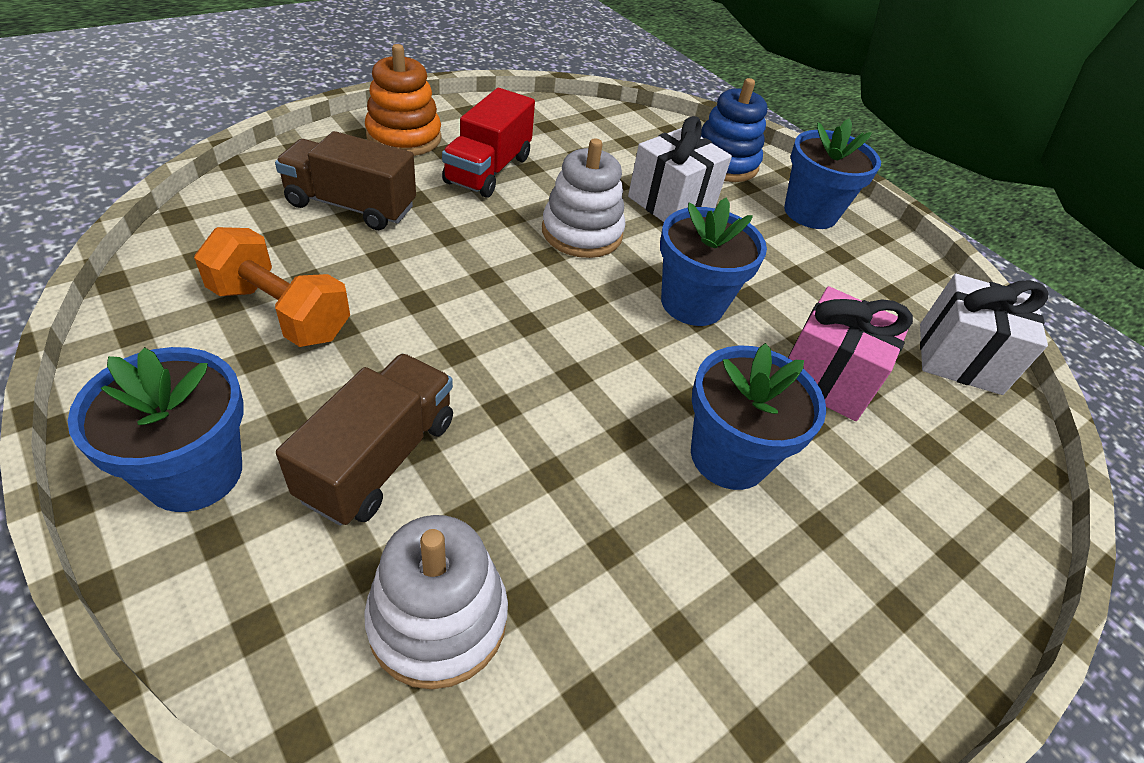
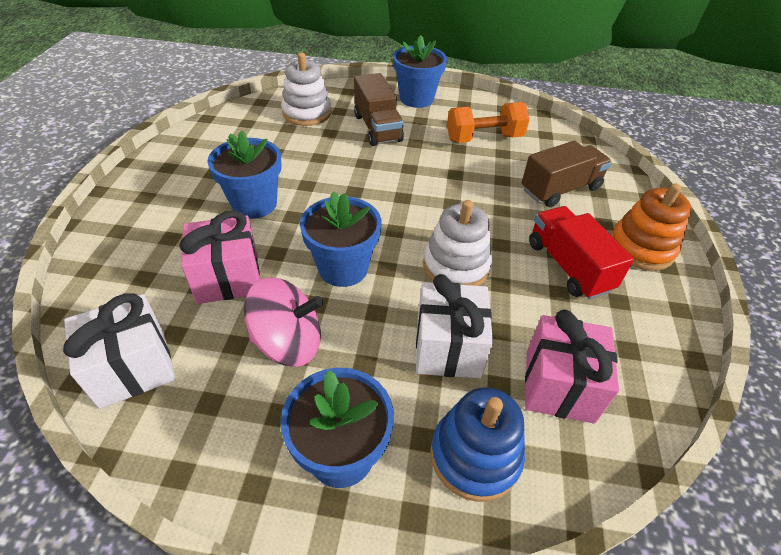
camera: 140 degrees right, 0 degrees up
(624, 146) = (559, 385): none -> pink gift
(801, 286) = (288, 342): none -> pink spinning top

